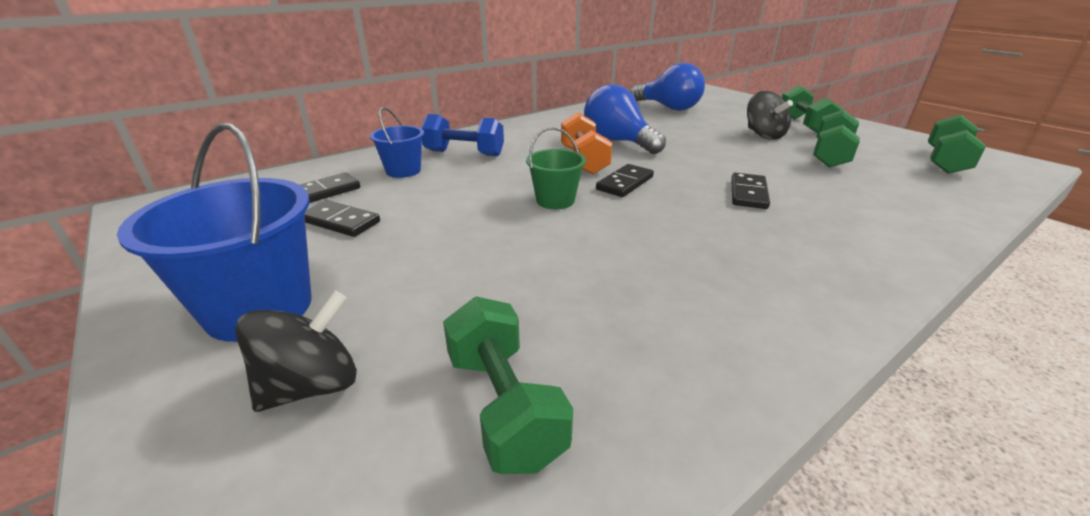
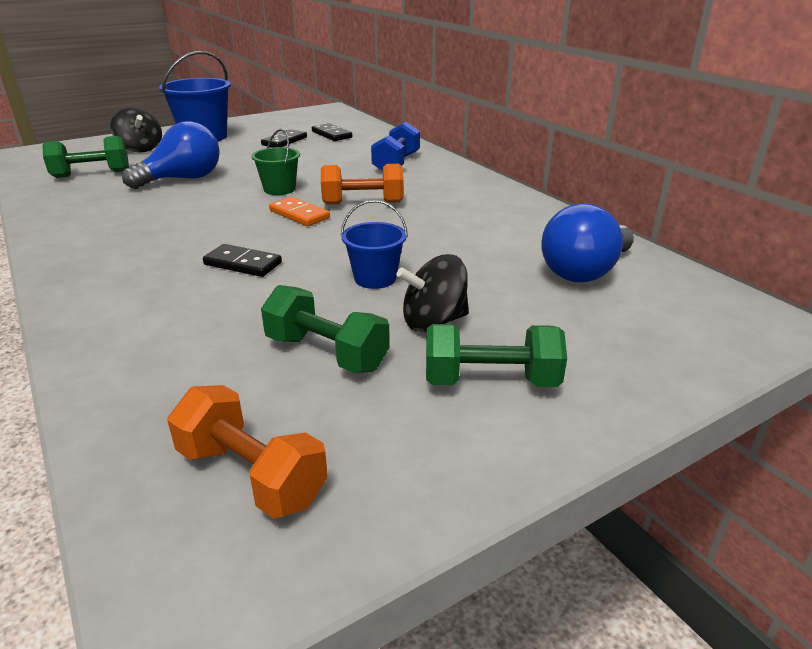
camera: 95 degrees right, 0 degrees up
(403, 171) = (362, 149): blue bucket -> blue bucket (375, 278)
(617, 142) = (417, 222): blue light bulb -> blue light bulb (183, 179)
(624, 183) = (299, 214): black domino -> orange domino
(945, 162) = (252, 475): green dumbbell -> orange dumbbell

